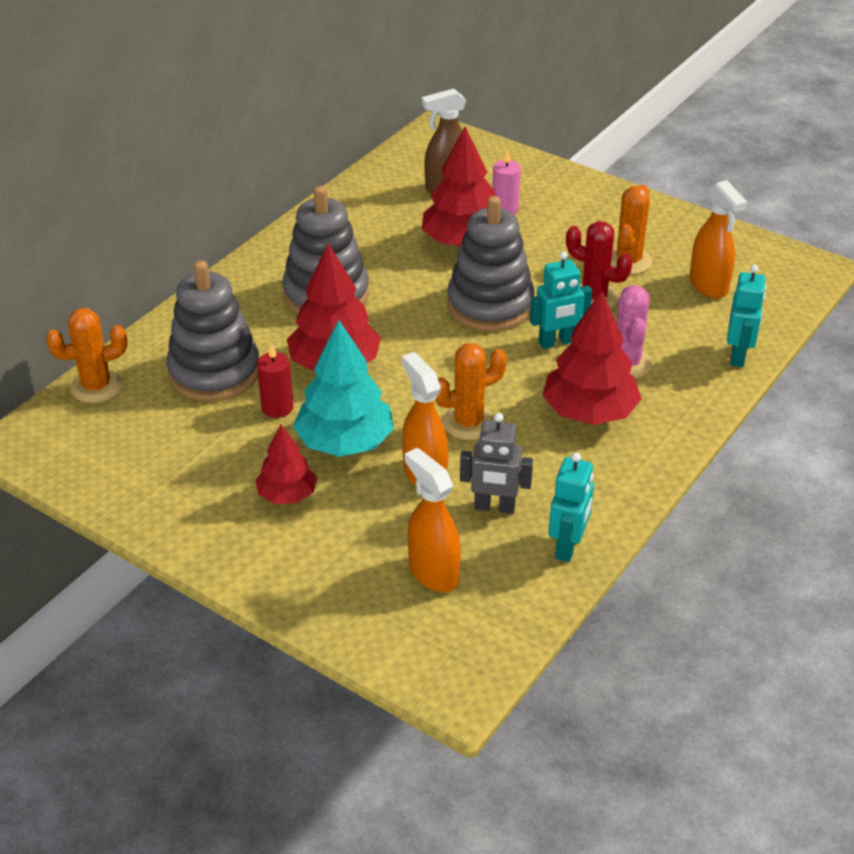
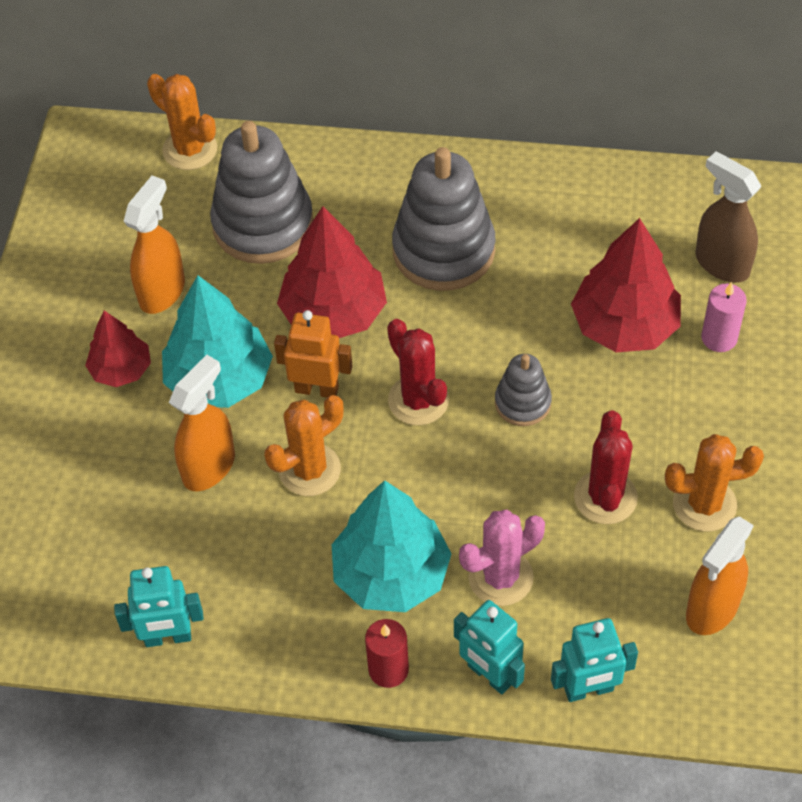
camera: 65 degrees right, 15 degrees up
(277, 408) = (239, 300): red candle -> red candle (388, 669)
(397, 395) = (317, 389): none -> orange robot
(433, 573) = (75, 536): orange spray bottle -> orange spray bottle (162, 291)
(449, 350) = (418, 400): none -> red cactus
(468, 422) = (309, 470): orange cactus -> orange cactus turned 75 degrees counterclockwise
(490, 305) = (522, 403): grey stacking toy -> grey stacking toy, size x0.52
(494, 507) = (193, 548): grey robot -> none
(557, 342) = (496, 494): turquoise robot -> turquoise robot (489, 675)
(589, 412) = (391, 574): red tree -> turquoise tree

